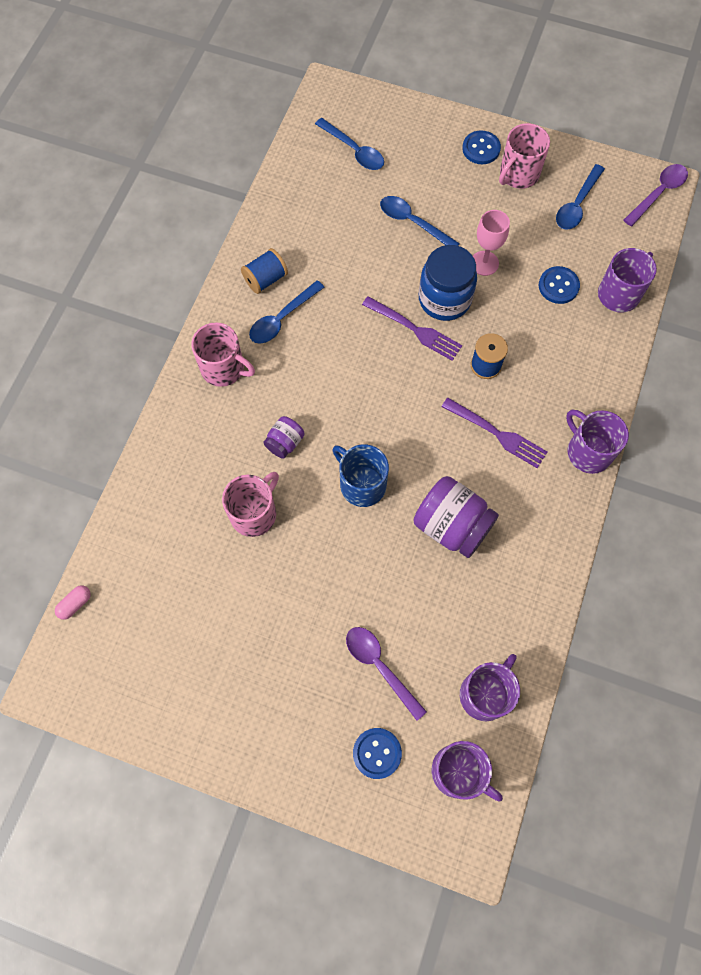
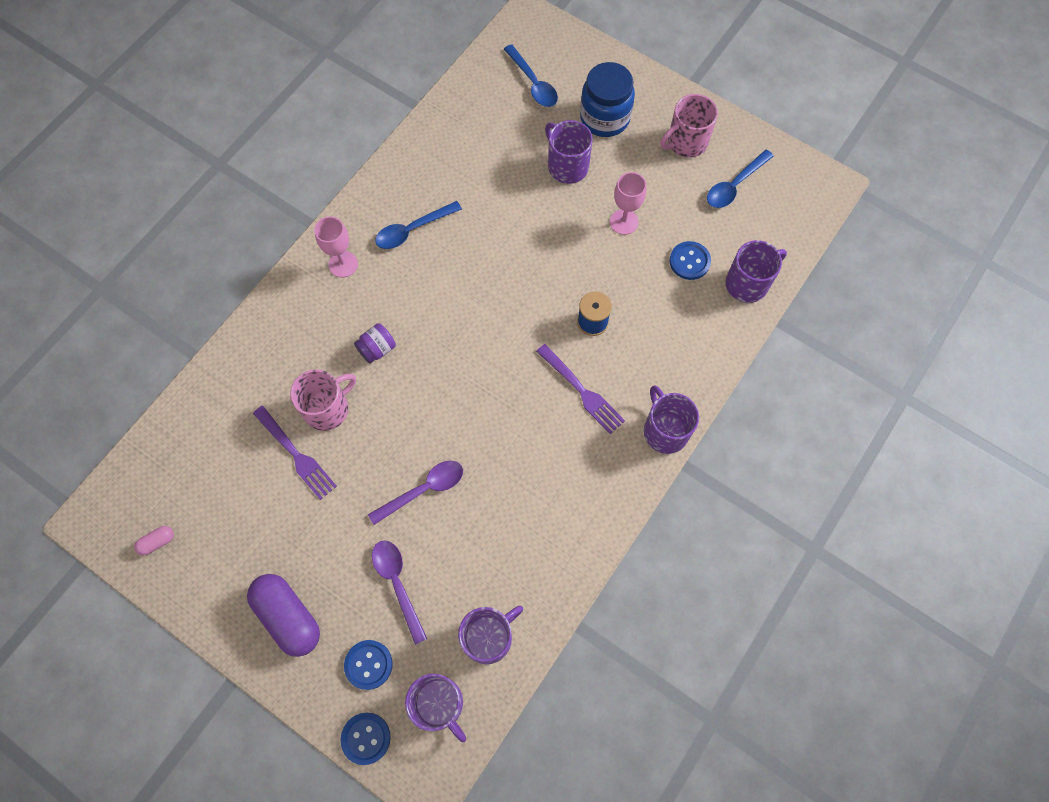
camera: 15 degrees right, 0 degrees up
(75, 604) = (139, 450): pink capsule -> pink capsule (157, 542)
(224, 368) = (343, 264): pink mug -> pink goblet
(265, 279) = (409, 188): blue spool -> none
(282, 728) = (288, 616): none -> purple capsule
(361, 484) = (436, 407): blue mug -> none
(412, 222) = (567, 166): blue spoon -> purple mug
(415, 330) = (535, 271): purple fork -> purple fork (296, 455)
(444, 299) = (573, 248): blue jar -> blue jar (605, 118)
(451, 525) = (509, 468): purple jar -> none
(481, 149) = (657, 108): blue button -> blue button (366, 738)
(658, 193) = (821, 192): purple spoon -> purple spoon (424, 489)

